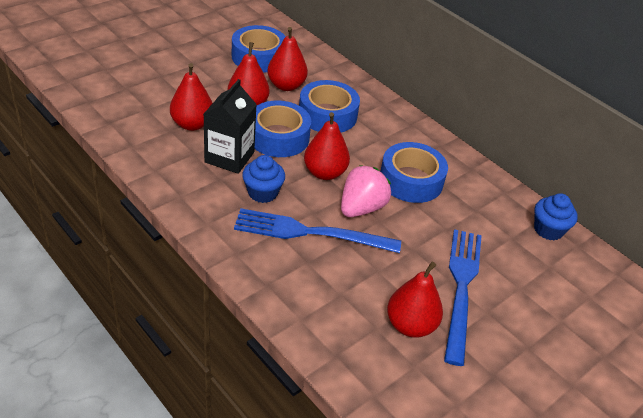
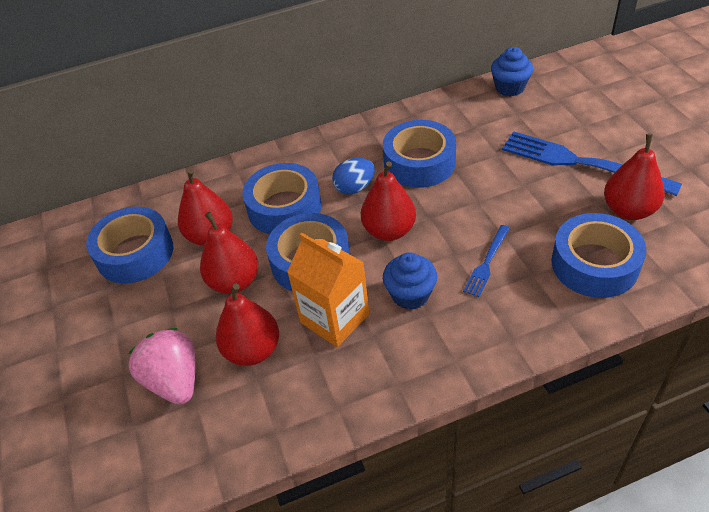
camera: 60 degrees left, 5 degrees up
(229, 157) = (334, 318): black carton -> orange carton
(310, 232) = (487, 263): blue fork -> blue fork, size x0.50
(332, 302) = (594, 264): none -> blue tape
(361, 208) = (455, 211): pink strawberry -> pink strawberry (174, 381)
(364, 147) = (354, 188): none -> blue egg

